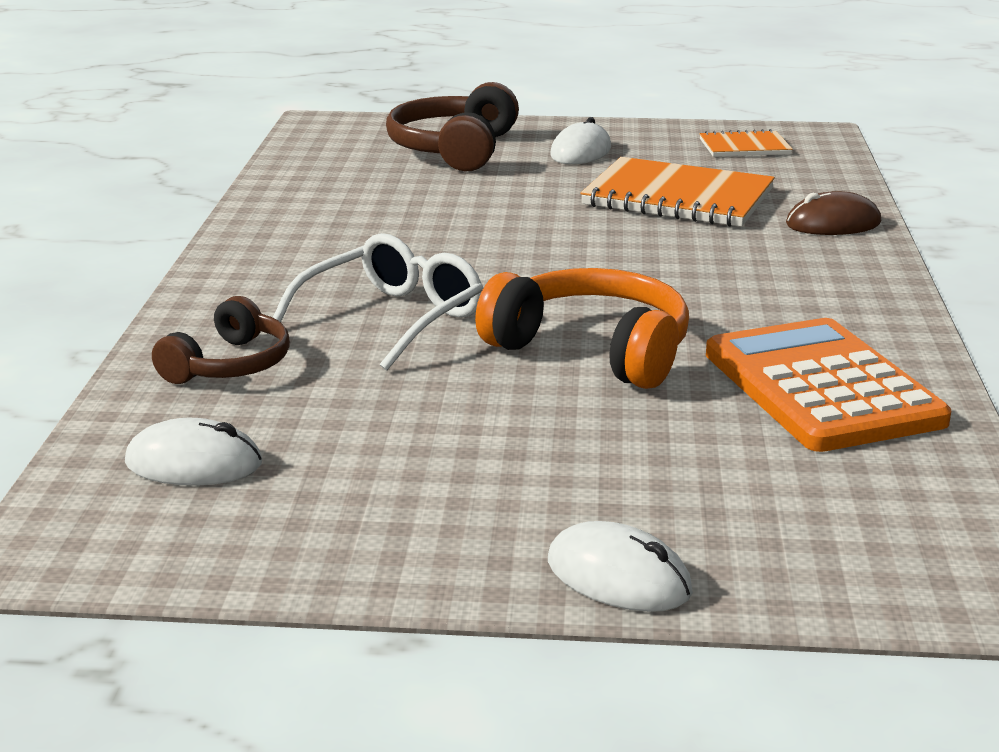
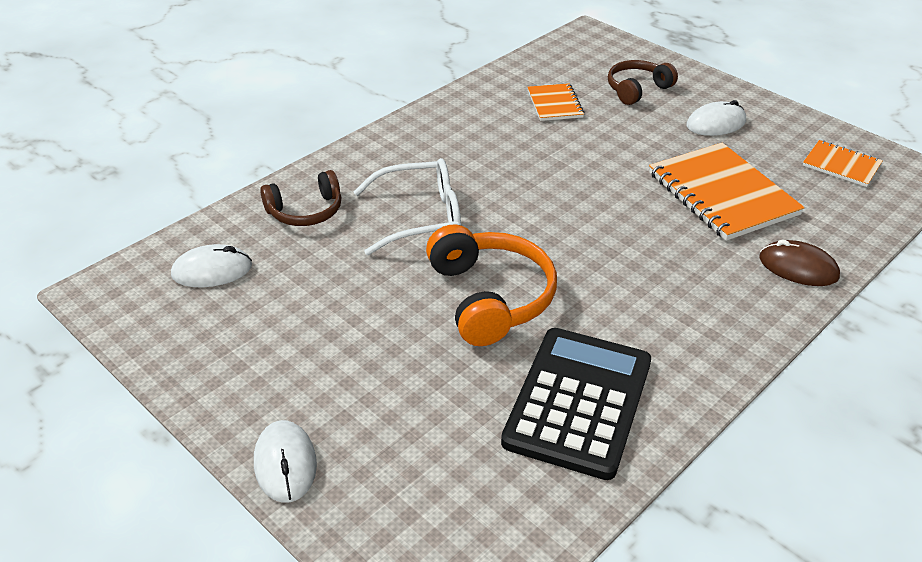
camera: 40 degrees right, 15 degrees up
(194, 463) = (212, 270): white mouse -> white mouse turned 60 degrees counterclockwise
(383, 184) = (555, 104): none -> orange notebook
(454, 149) = (637, 89): brown headphones -> brown headphones, size x0.63
(821, 387) = (578, 402): orange calculator -> black calculator

